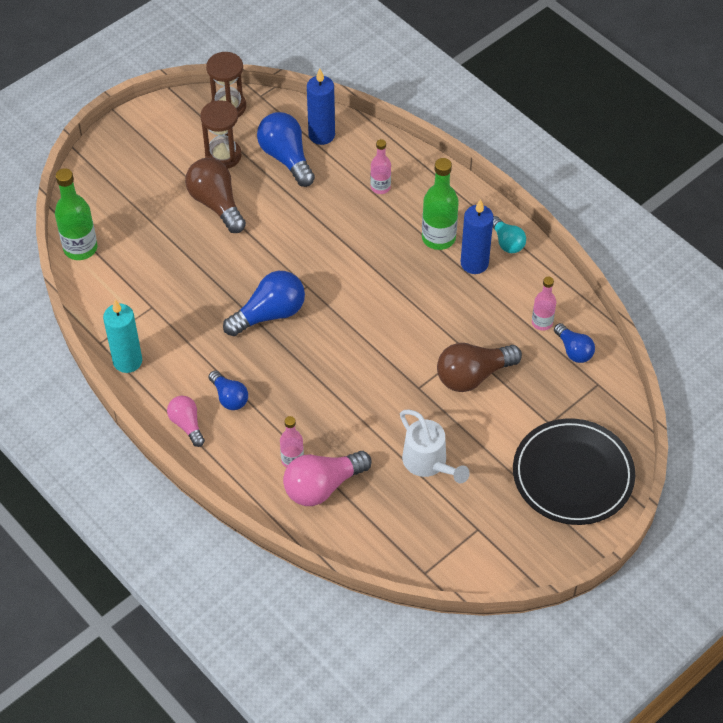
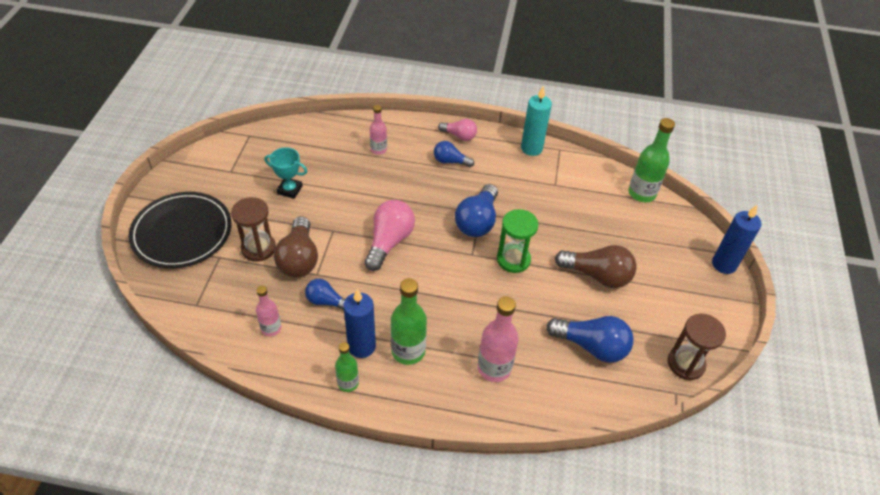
camera: 140 degrees right, 5 degrees down
(223, 155) = (638, 317): brown hourglass -> brown hourglass (258, 248)
(274, 259) = (513, 259): none -> green hourglass
(321, 135) = (588, 387): blue candle -> blue candle (724, 264)
(322, 486) = (347, 146): pink light bulb -> pink light bulb (389, 242)
(380, 187) = (494, 368): pink bottle -> pink bottle, size x1.65
(429, 463) = (290, 190): white watering can -> turquoise trophy
(473, 376) = (299, 259): brown light bulb -> brown light bulb turned 150 degrees clockwise
(507, 242) = (348, 383): turquoise light bulb -> green bottle
(573, 350) = (231, 320): blue light bulb -> blue light bulb (326, 301)

